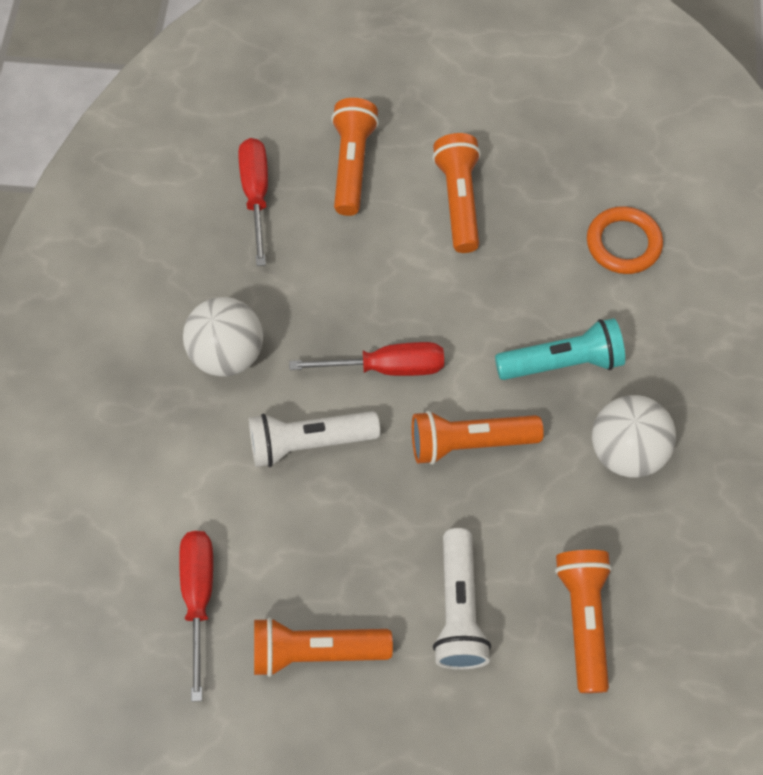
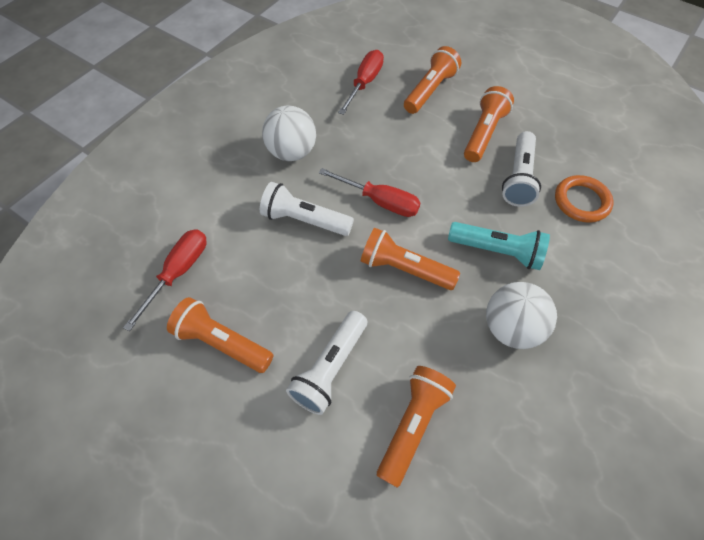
camera: 30 degrees right, 5 degrees down
(534, 247) = (518, 178): none -> white flashlight

